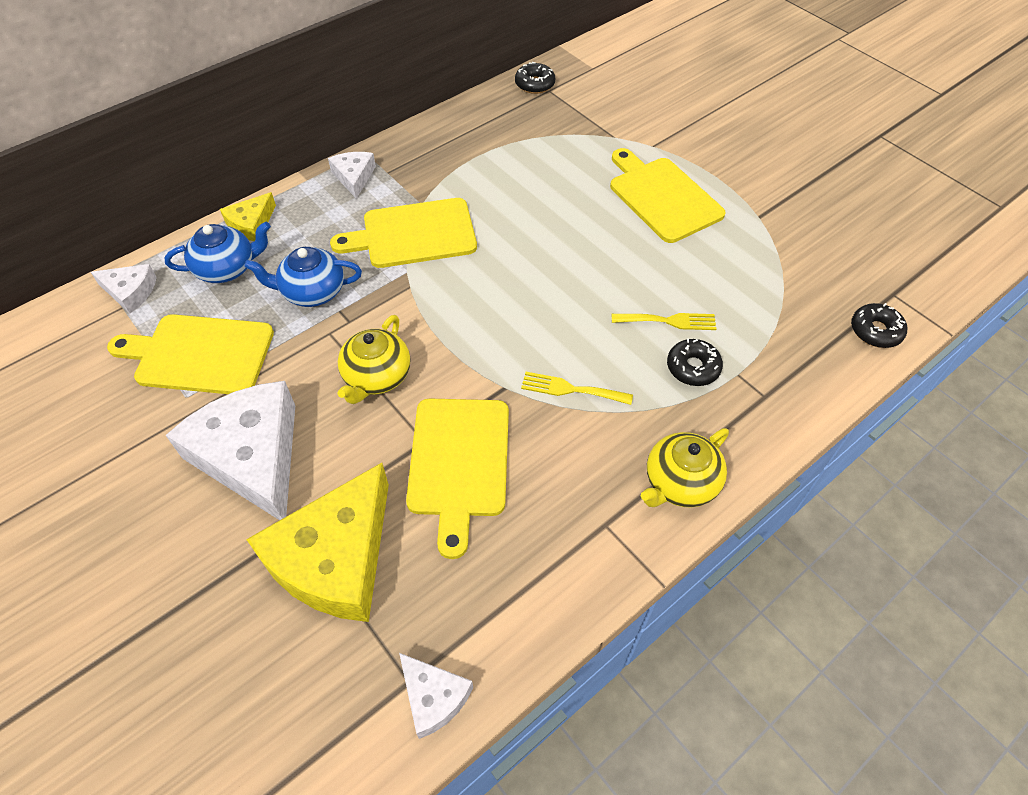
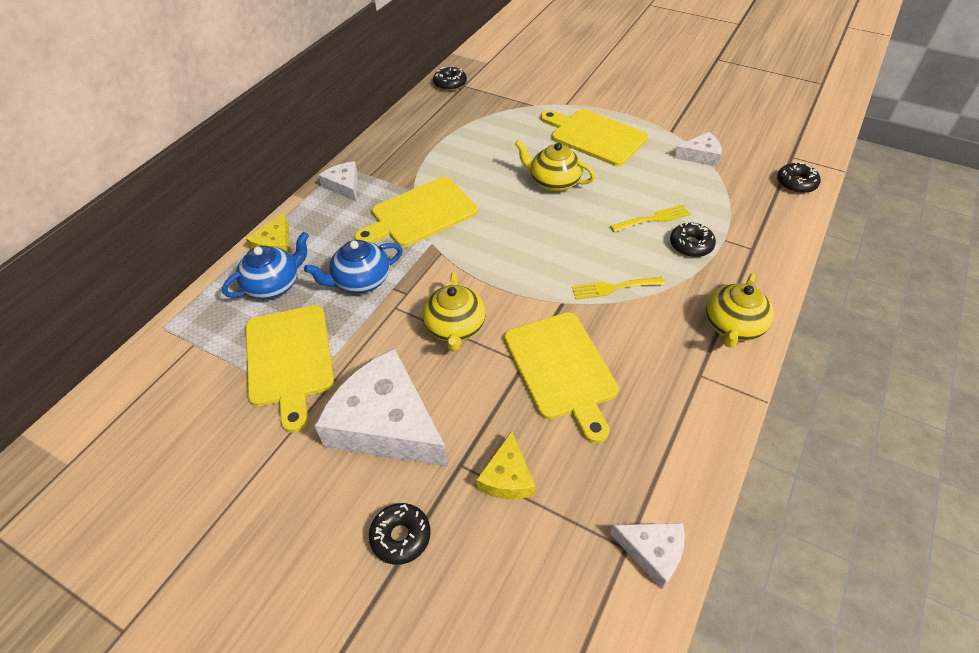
camera: 20 degrees left, 5 degrees down
(130, 292) = (194, 329): white cheese -> white cheese (700, 155)
(199, 354) = (289, 359): yellow cutting board -> yellow cutting board turned 90 degrees counterclockwise
(202, 577) = (401, 536): none -> black donut
(335, 558) = (507, 477): yellow cheese -> yellow cheese, size x0.48
(580, 240) = (554, 182): none -> yellow teapot

